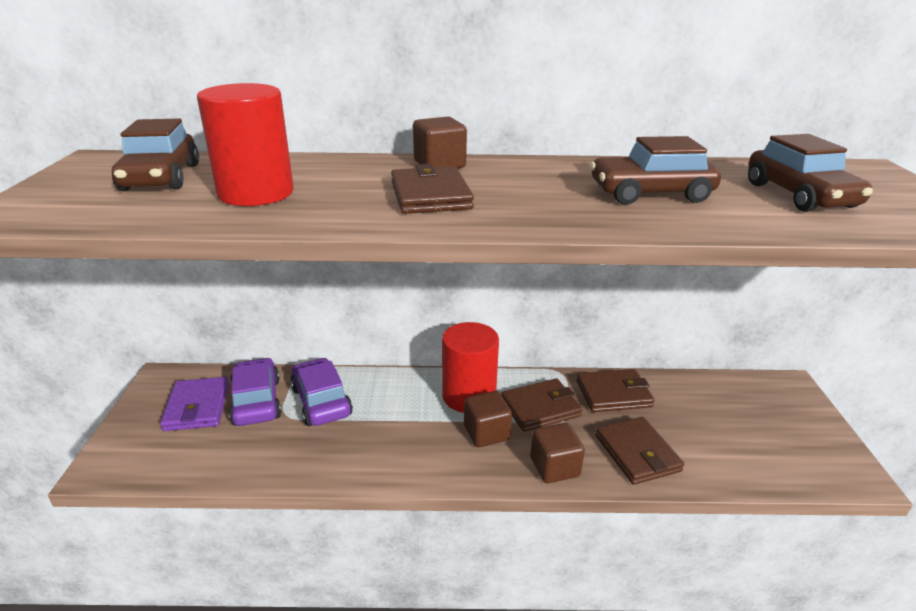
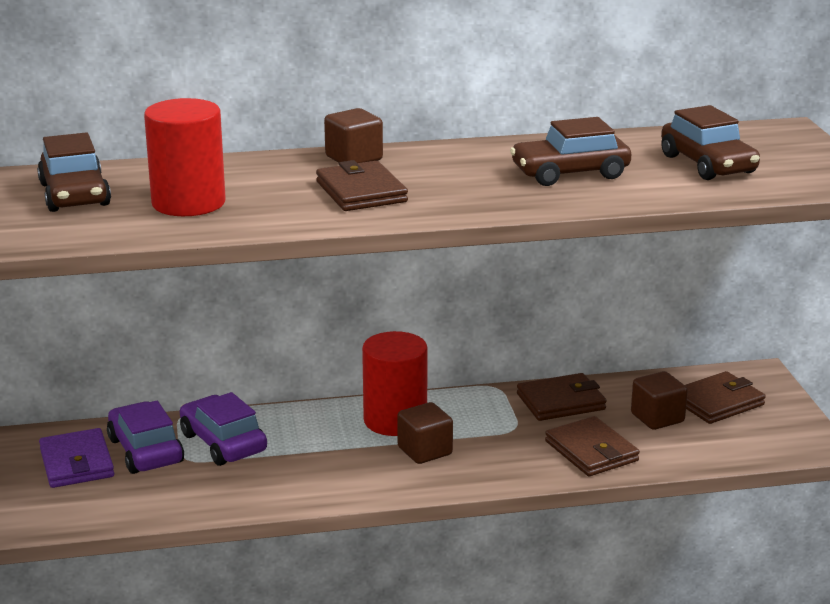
camera: 10 degrees left, 5 degrees down
(540, 408) = (480, 423): brown wallet -> brown wallet (717, 402)
(554, 467) = (505, 472): brown cube -> brown cube (657, 418)

